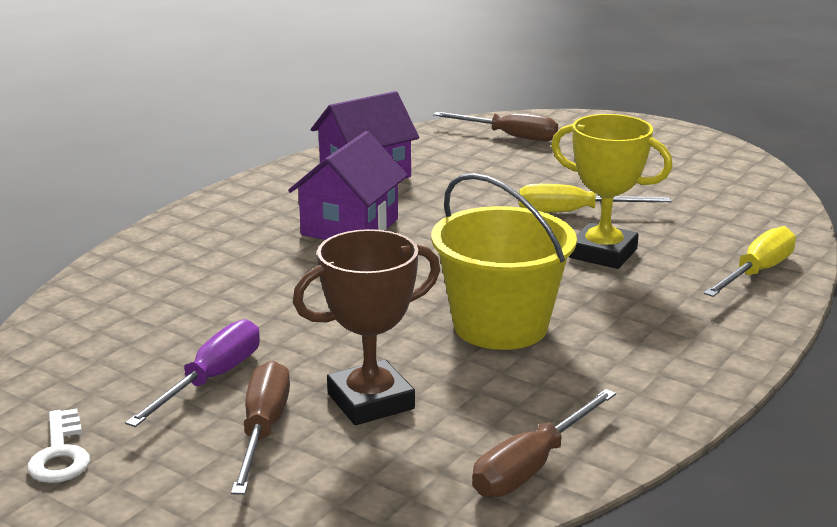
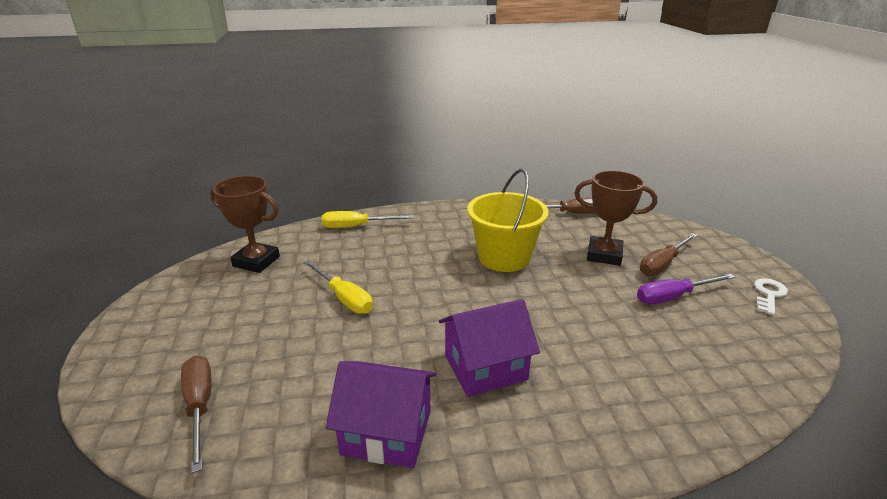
camera: 135 degrees left, 5 degrees up
(603, 253) = (390, 266): yellow trophy -> none
(733, 197) = (256, 261): none -> brown trophy

